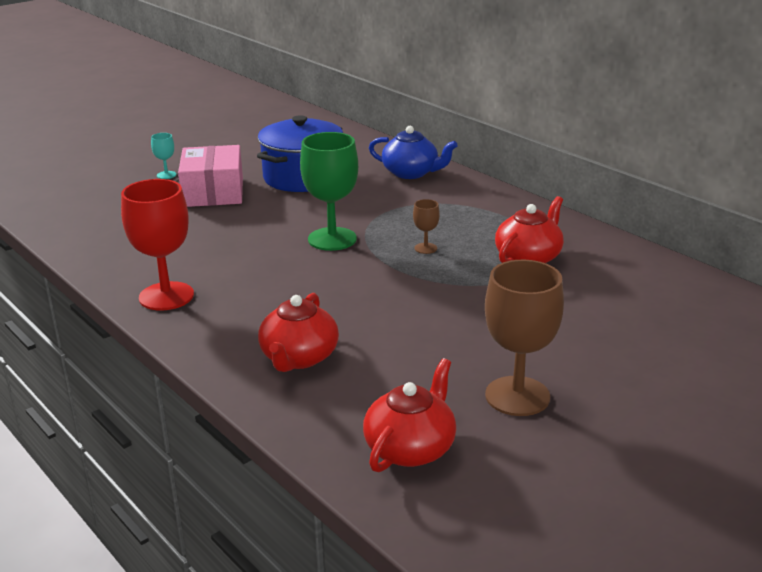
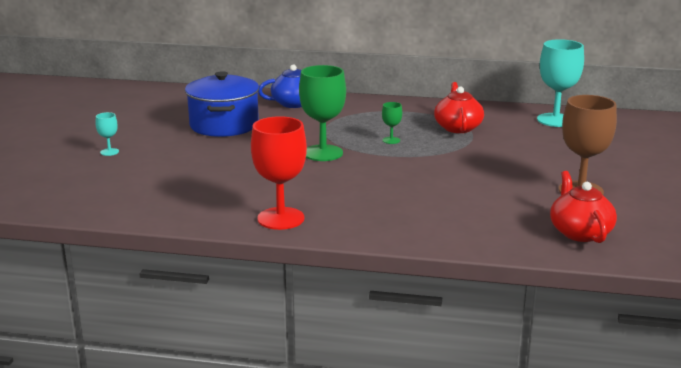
camera: 40 degrees left, 5 degrees down
(213, 192) = (174, 152): pink box -> none
(299, 358) = (436, 217): red teapot -> none
(425, 248) = (391, 140): brown goblet -> green goblet
(672, 289) = (555, 120): none -> turquoise goblet

